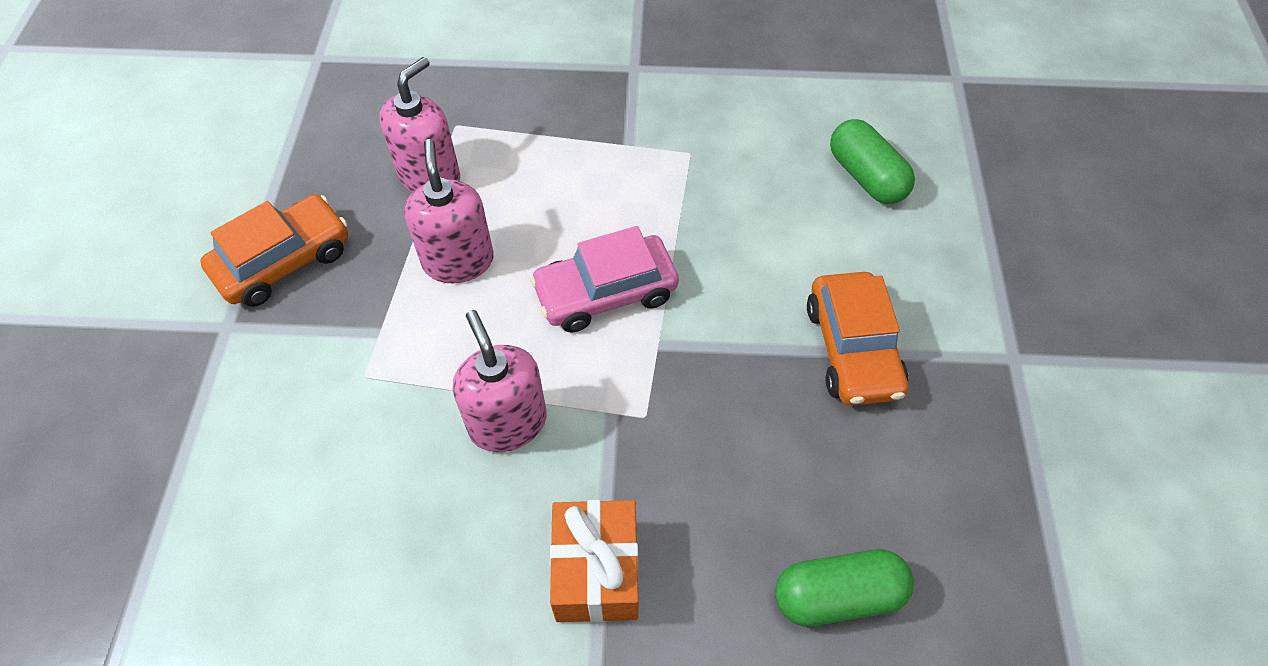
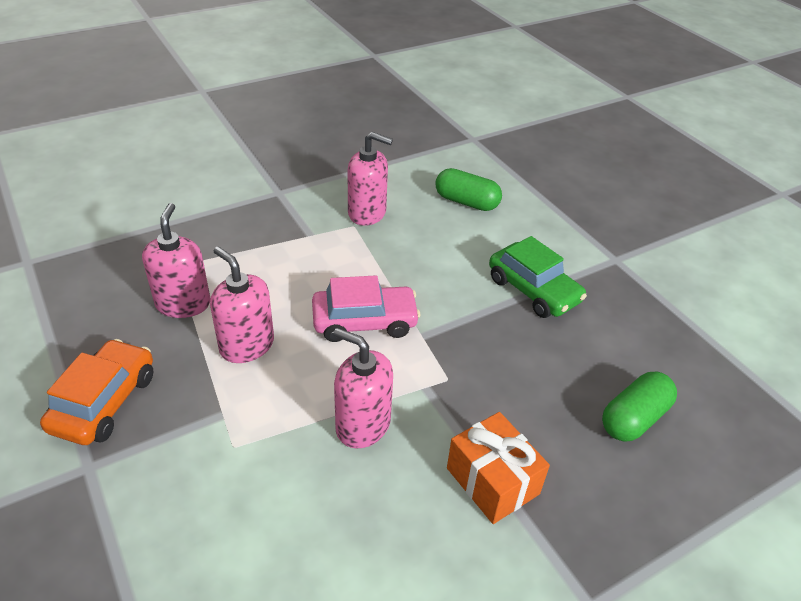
camera: 35 degrees left, 15 degrees down
(605, 293) = (365, 322): pink car -> pink car turned 135 degrees counterclockwise
(720, 141) = (367, 213): none -> pink soap dispenser
(852, 349) = (533, 290): orange car -> green car

